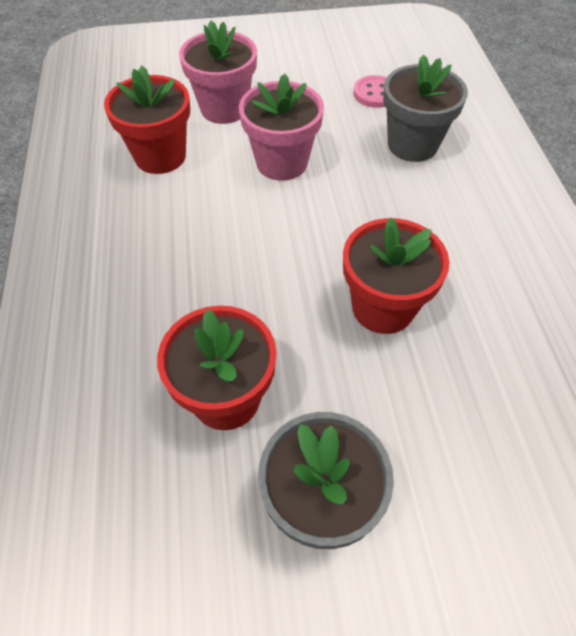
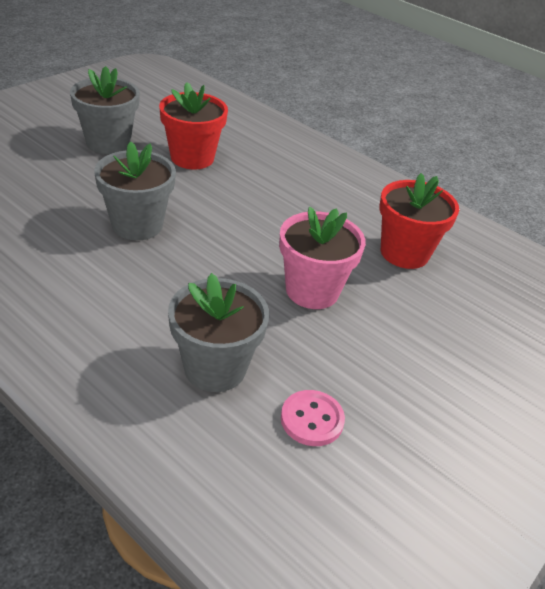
camera: 135 degrees right, 15 degrees down
(224, 108) = (423, 318): pink flower pot -> none
(383, 307) = (137, 225): red flower pot -> grey flower pot

